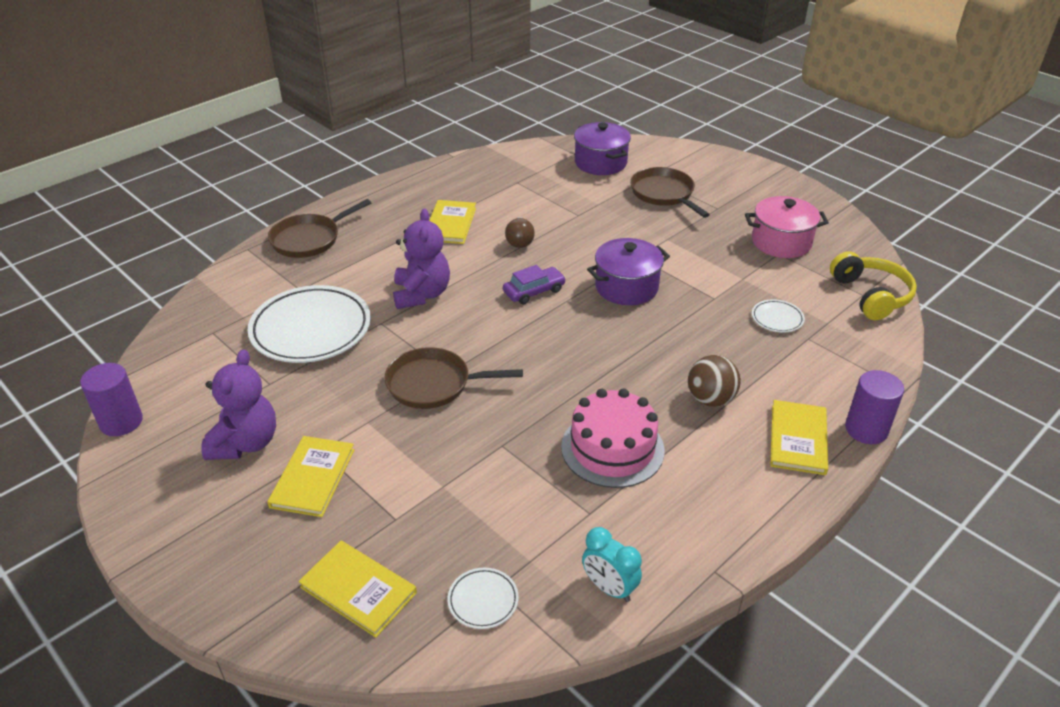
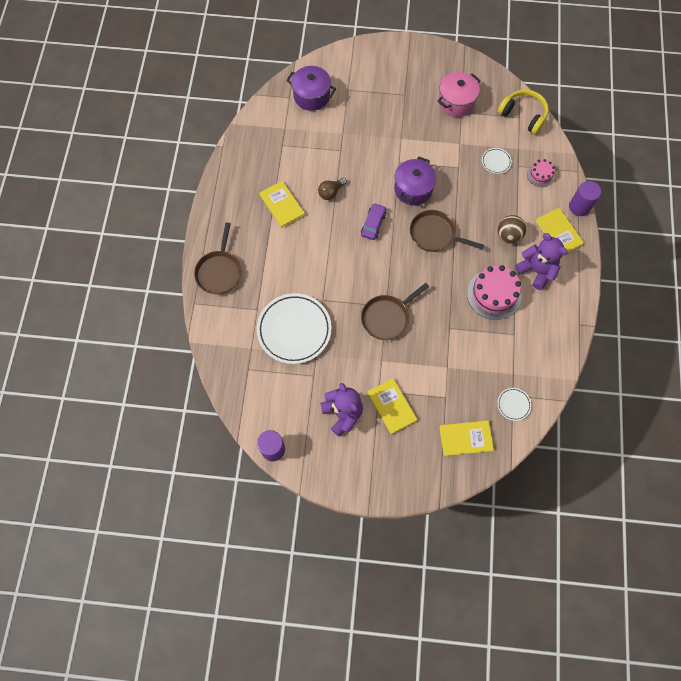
camera: 40 degrees left, 30 degrees up
(421, 294) = (322, 267): purple teddy bear -> purple teddy bear (536, 270)
(519, 241) = (331, 192): brown light bulb -> brown light bulb turned 90 degrees clockwise
(609, 588) = (551, 362): turquoise clock -> none
(664, 194) = (368, 101): brown pan -> brown pan (435, 234)
(834, 364) = (540, 175): none -> pink cake

